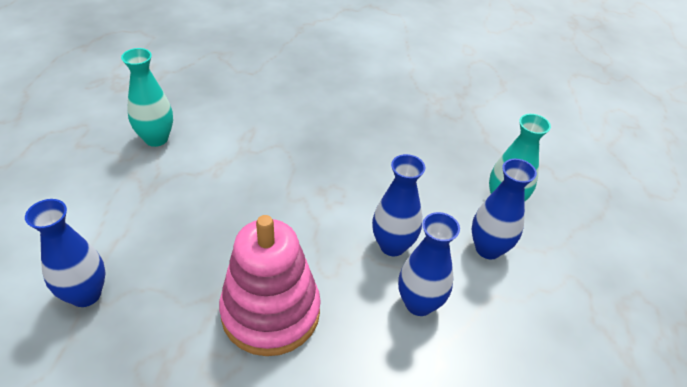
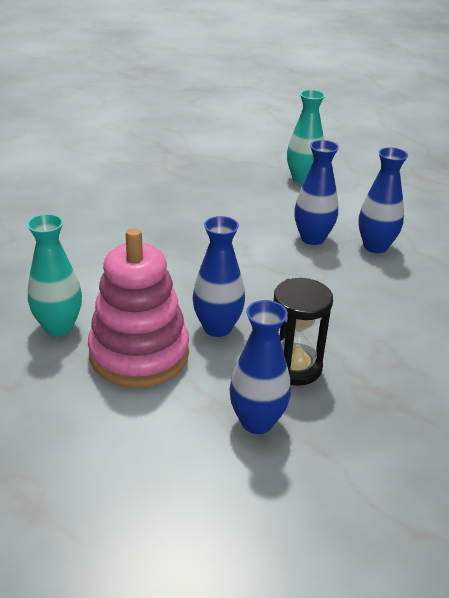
camera: 60 degrees left, 10 degrees down
(170, 297) = (294, 367): none -> black hourglass
(270, 312) = (344, 316): pink stacking toy -> pink stacking toy (139, 354)
(488, 248) = (343, 202): blue vase -> blue vase (217, 327)

